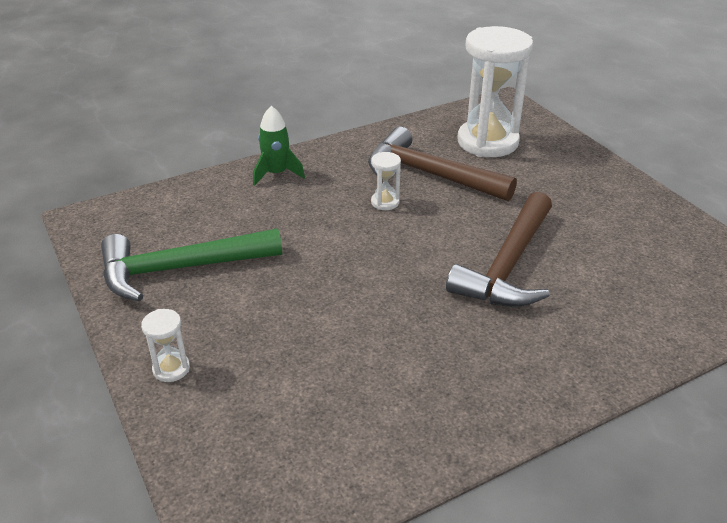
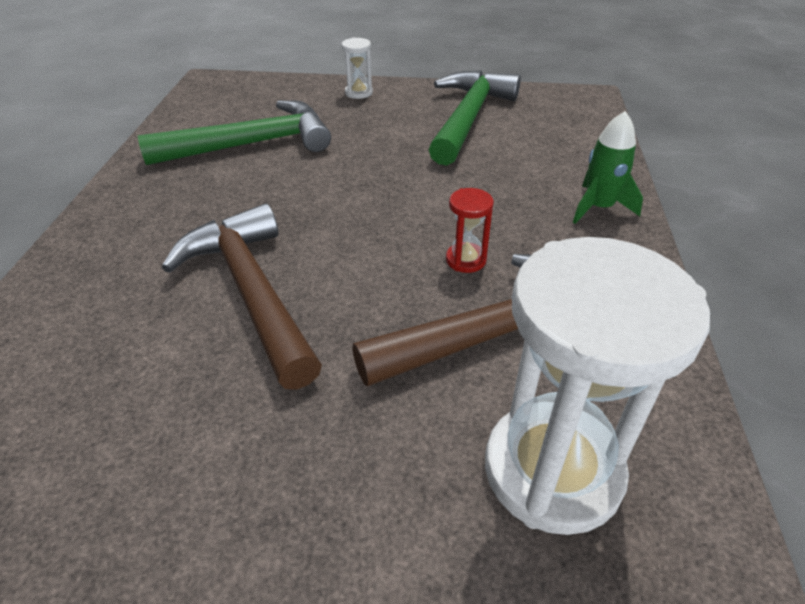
camera: 125 degrees right, 5 degrees up
(350, 383) = (251, 144): none -> green hammer
(385, 202) = (466, 260): white hourglass -> red hourglass

